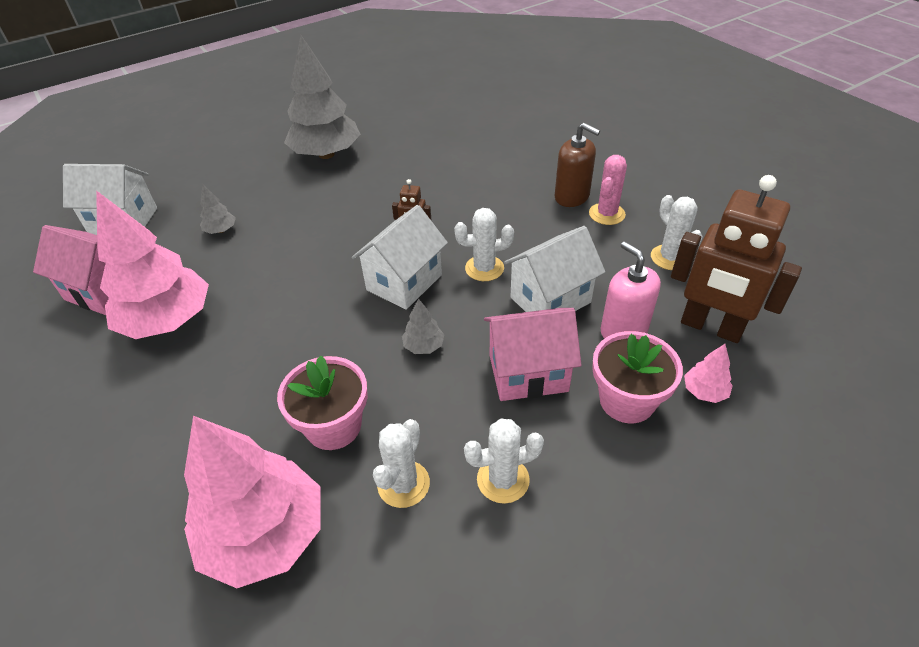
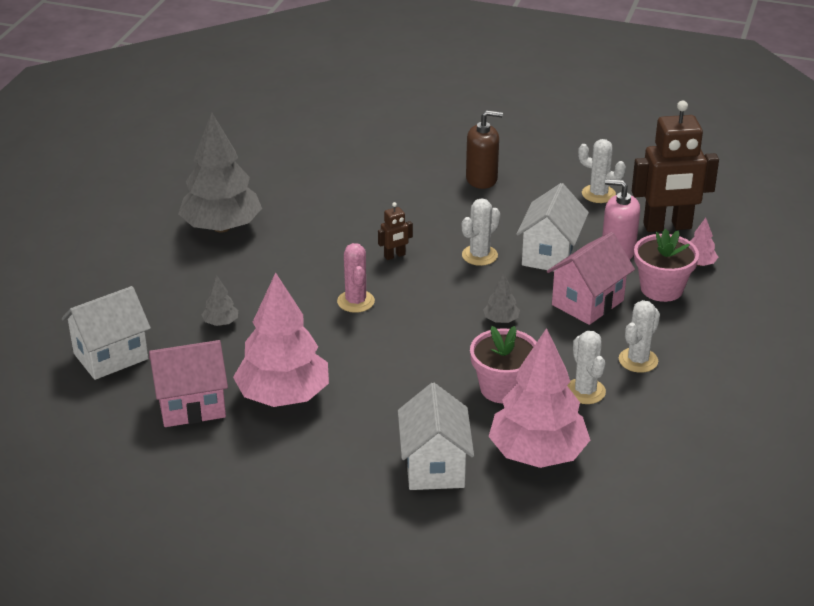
camera: 40 degrees left, 10 degrees down
(404, 282) = (432, 290): white house -> white house (434, 467)
(606, 214) = (522, 182): pink cactus -> pink cactus (356, 301)

